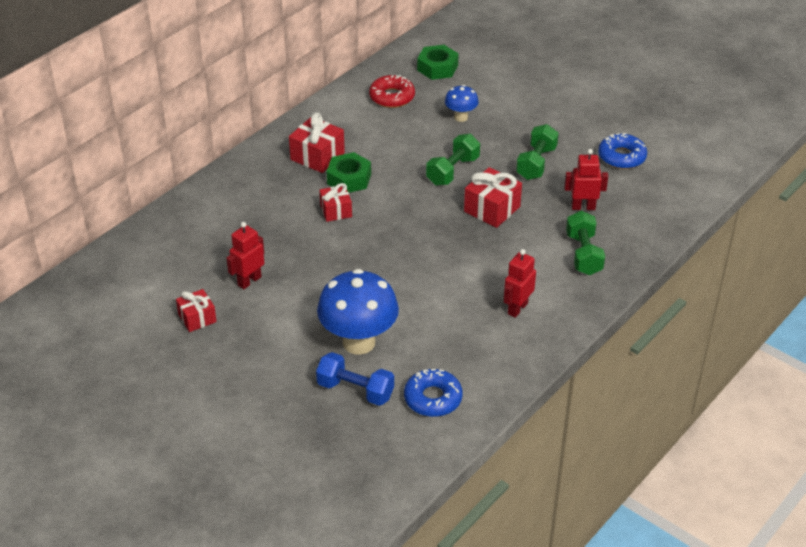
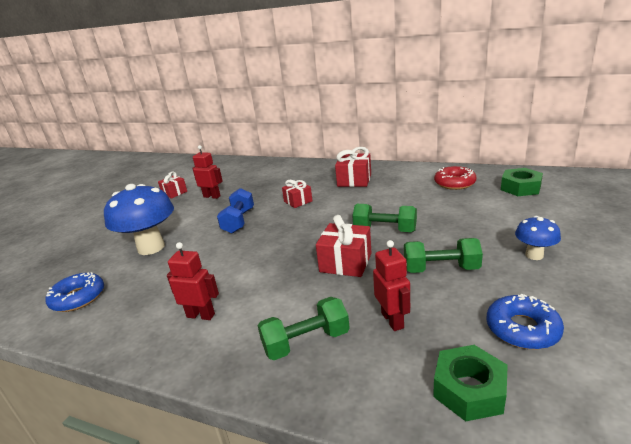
camera: 75 degrees right, 15 degrees down
(349, 179) = (338, 196): green nut -> green nut (469, 390)
(355, 390) = (97, 260): blue dumbbell -> blue dumbbell (238, 221)
(461, 117) = (465, 214): blue mushroom -> blue mushroom (534, 255)

